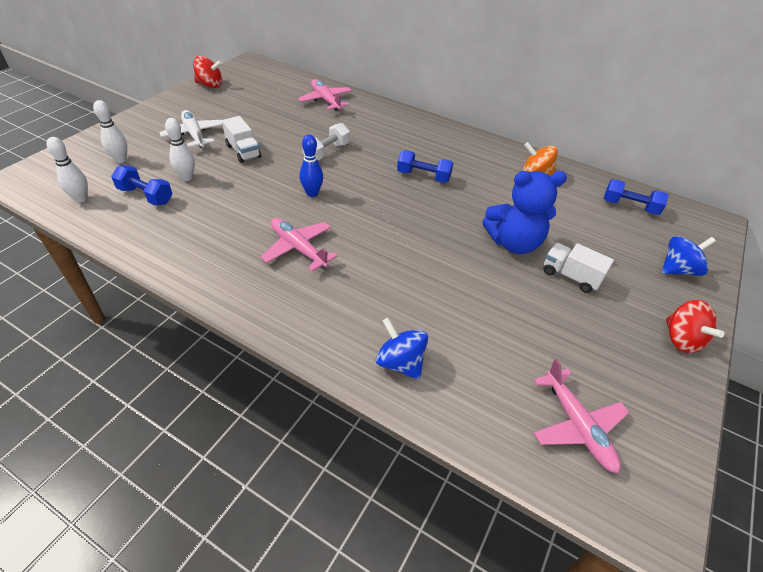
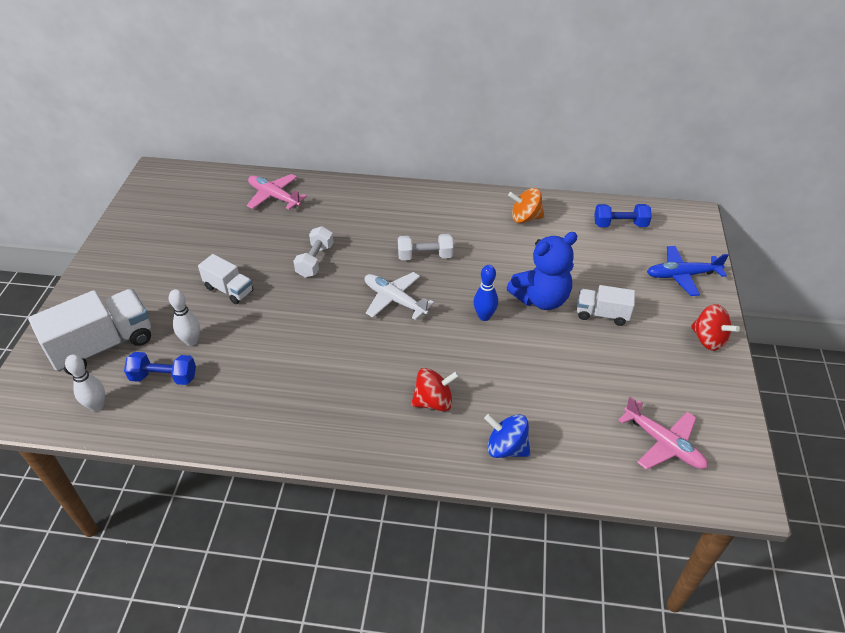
camera: 20 degrees left, 0 degrees up
(120, 160) = (103, 346): white bowling pin -> white truck
(194, 135) = (162, 287): white plane -> white plane (395, 300)
(210, 85) = (132, 218): red spinning top -> red spinning top (434, 401)
(298, 248) = (355, 376): pink plane -> none
(312, 193) = (331, 313): blue bowling pin -> blue bowling pin (484, 316)
(423, 176) = (425, 256): blue dumbbell -> white dumbbell
(678, 269) = (682, 275): blue spinning top -> blue plane

